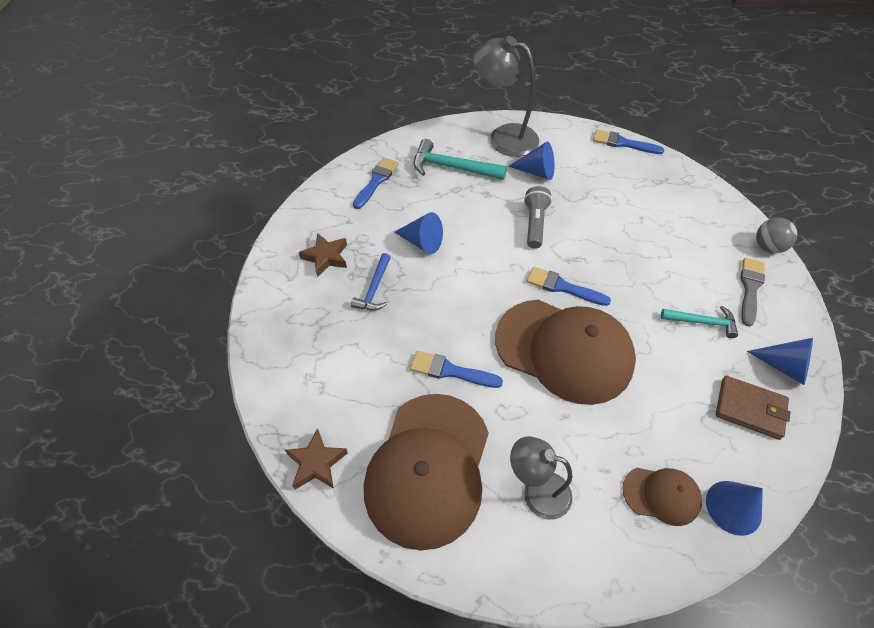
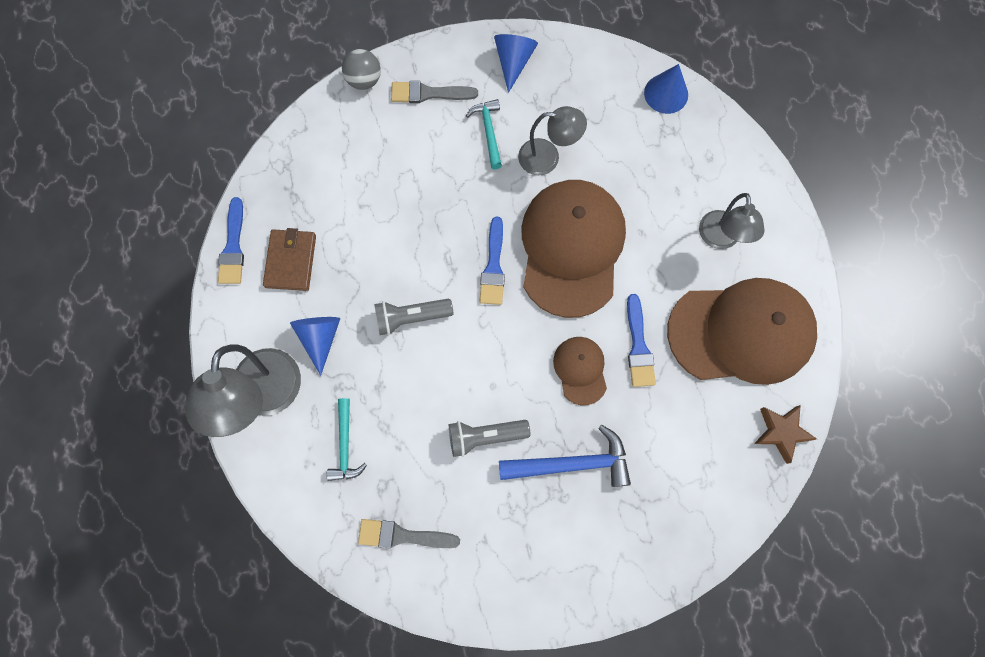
camera: 110 degrees left, 20 degrees up
(326, 257) = (549, 541): brown star -> none
(374, 289) = (572, 463): blue hammer -> blue hammer, size x1.58
(376, 181) = (402, 535): blue brush -> grey brush
(422, 242) = (485, 436): blue cone -> grey flashlight
(452, 167) = (345, 445): turquoise hammer -> turquoise hammer, size x0.63
(661, 495) = (679, 145): brown cap -> brown cap (580, 370)
(666, 361) = (547, 157): none -> grey lamp
(750, 409) = (570, 87): brown wallet -> brown wallet (291, 261)

